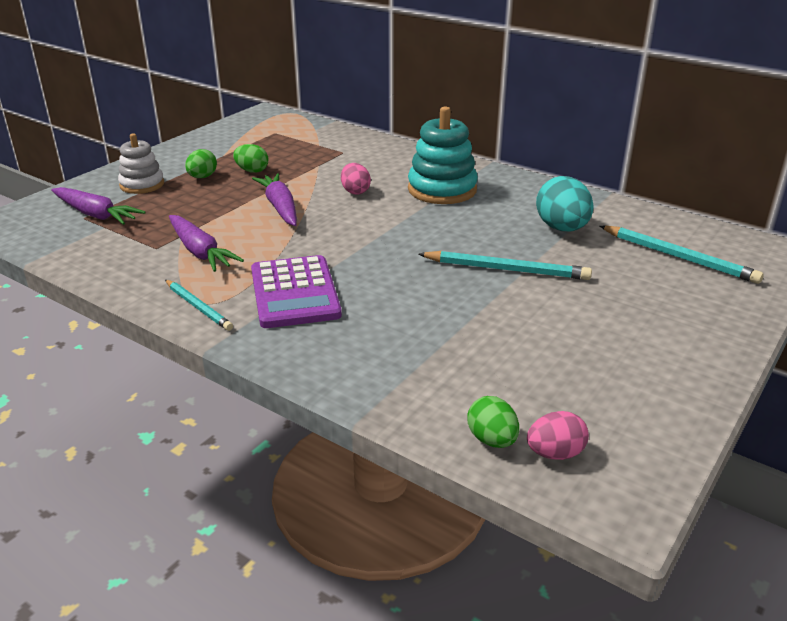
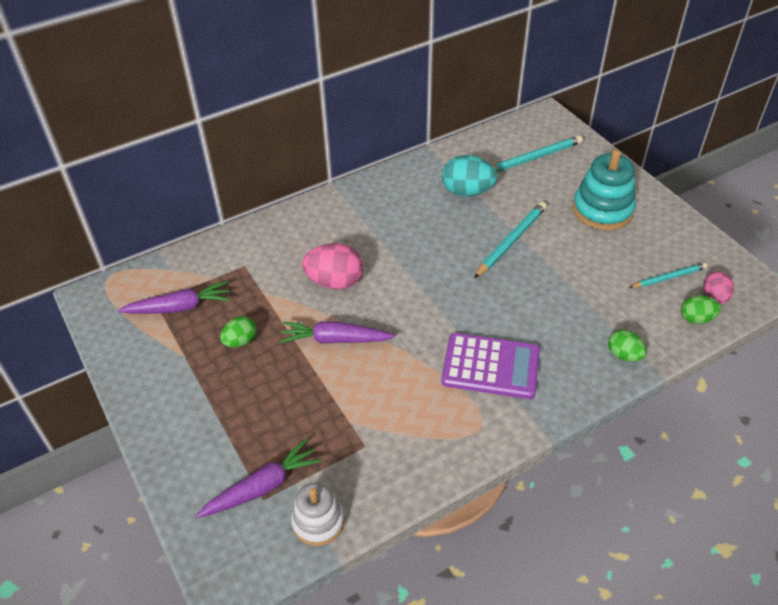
camera: 65 degrees left, 15 degrees up
(142, 185) = (212, 437): white stacking toy -> white stacking toy (318, 521)
(198, 307) = (485, 433): turquoise pencil -> turquoise pencil (668, 277)
(200, 252) = (390, 414): purple carrot -> purple carrot (179, 307)
(202, 177) = (228, 383): green egg -> green egg (624, 355)
(355, 191) = (335, 282): pink egg -> pink egg, size x1.66
(442, 189) = (366, 229): turquoise stacking toy -> turquoise stacking toy (602, 210)

